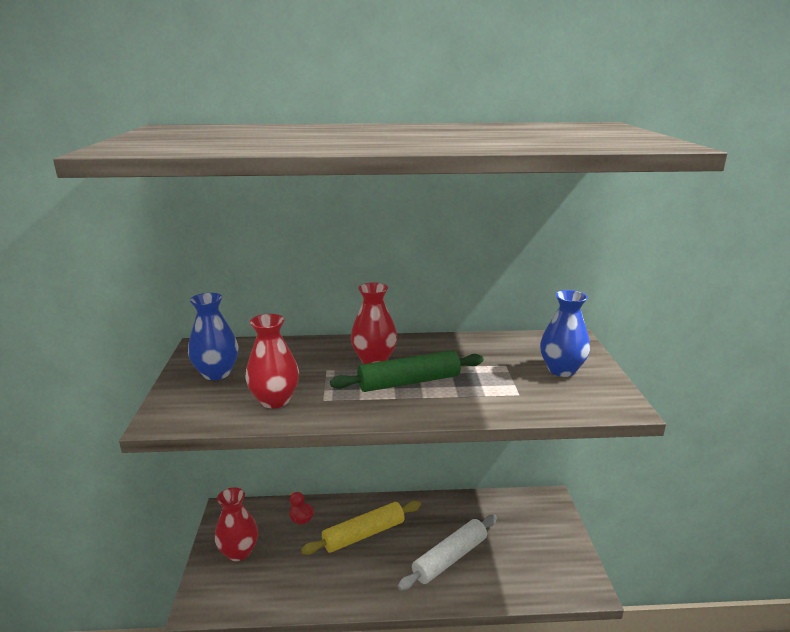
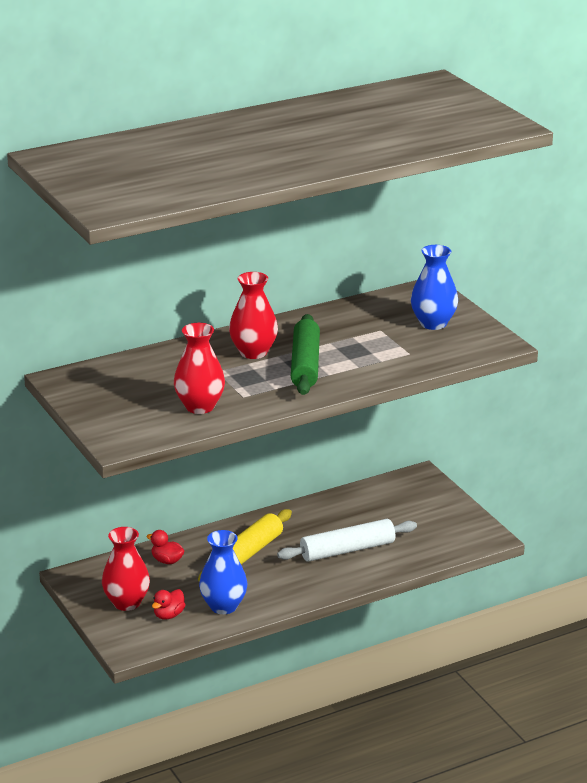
camera: 25 degrees left, 5 degrees up
(216, 373) = (113, 398): blue vase -> blue vase (223, 606)
(258, 578) = (169, 615): none -> red duck
(409, 382) = (305, 364): green rolling pin -> green rolling pin turned 45 degrees counterclockwise
(450, 558) = (347, 550): white rolling pin -> white rolling pin turned 45 degrees clockwise

